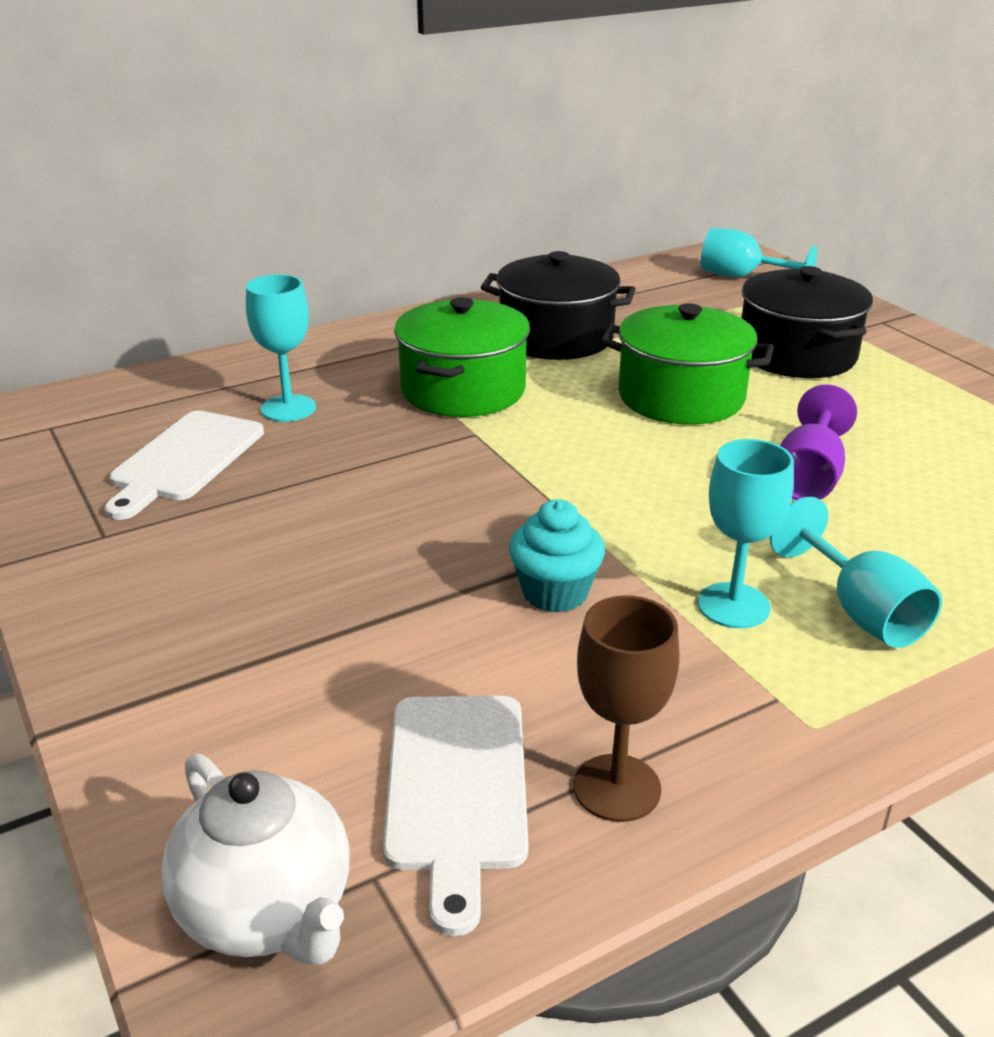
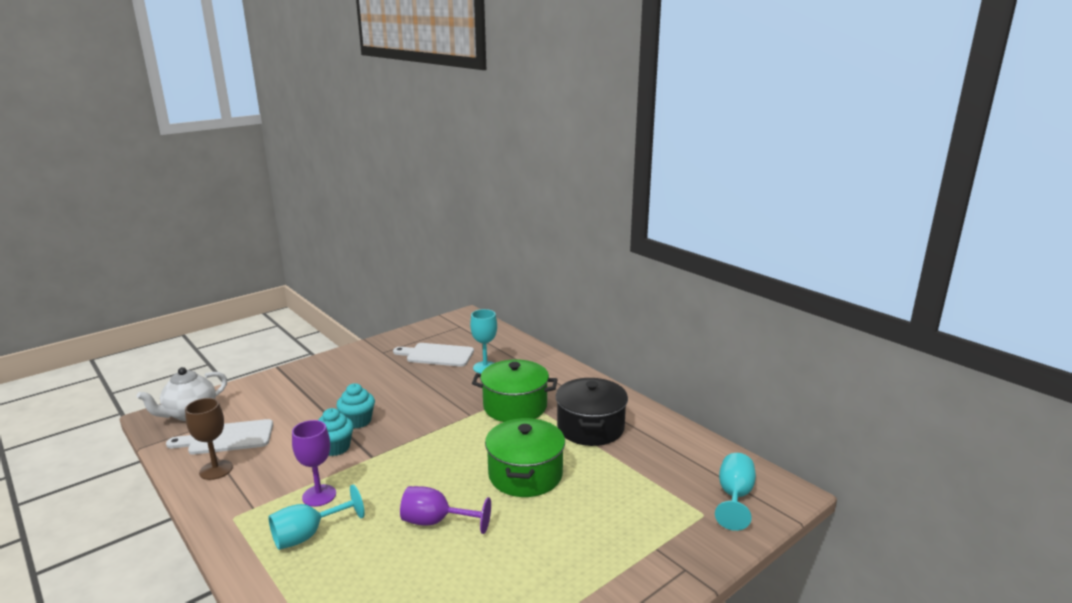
camera: 80 degrees right, 10 degrees down
(448, 565) = (358, 421): none -> turquoise cupcake
(733, 605) = (319, 495): turquoise goblet -> purple goblet
(796, 354) = (603, 521): black pot -> none

